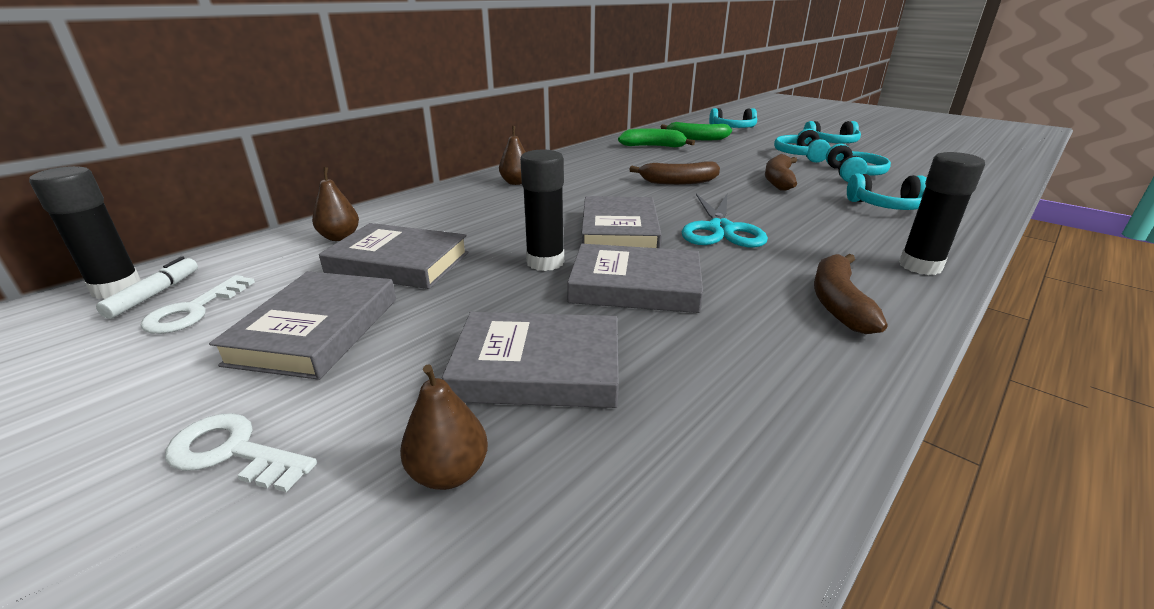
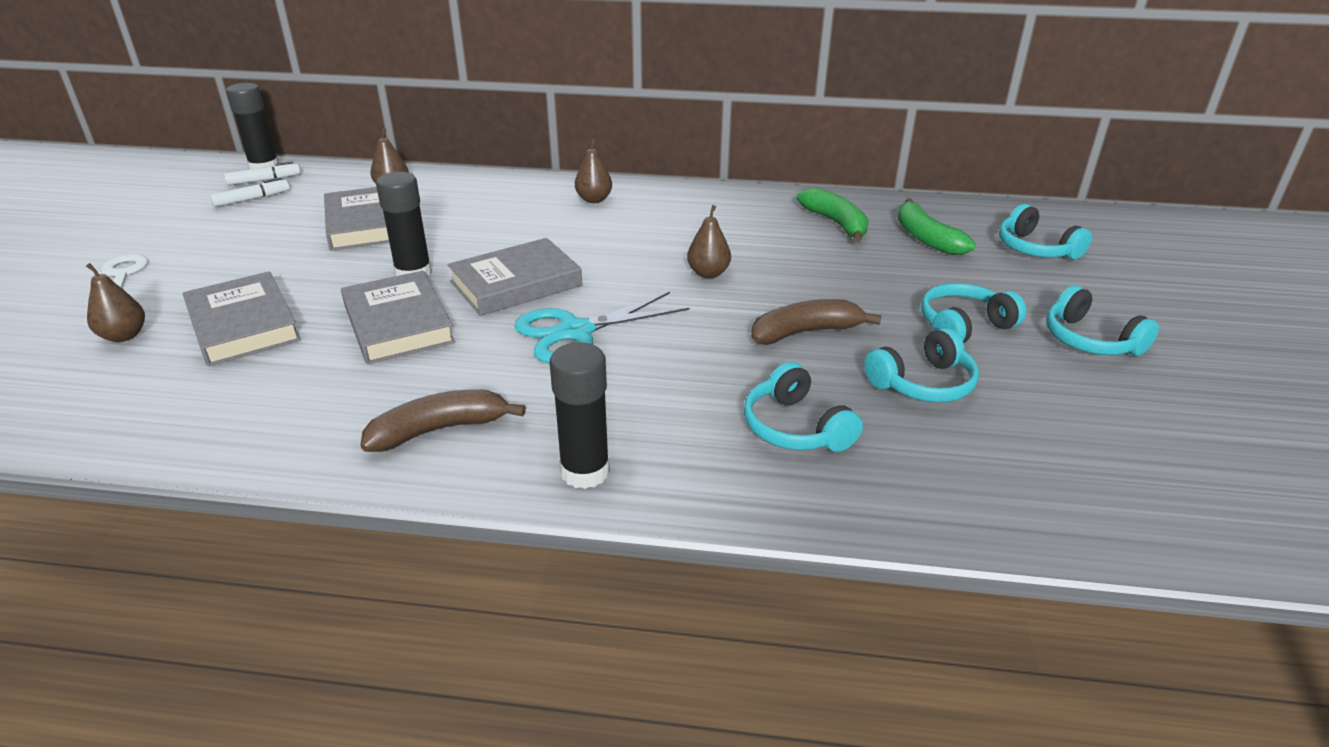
camera: 55 degrees right, 5 degrees up
(194, 310) = (252, 199): white key -> white marker
(316, 330) = (250, 241): grey book -> none
(678, 182) = (708, 273): brown banana -> brown pear

